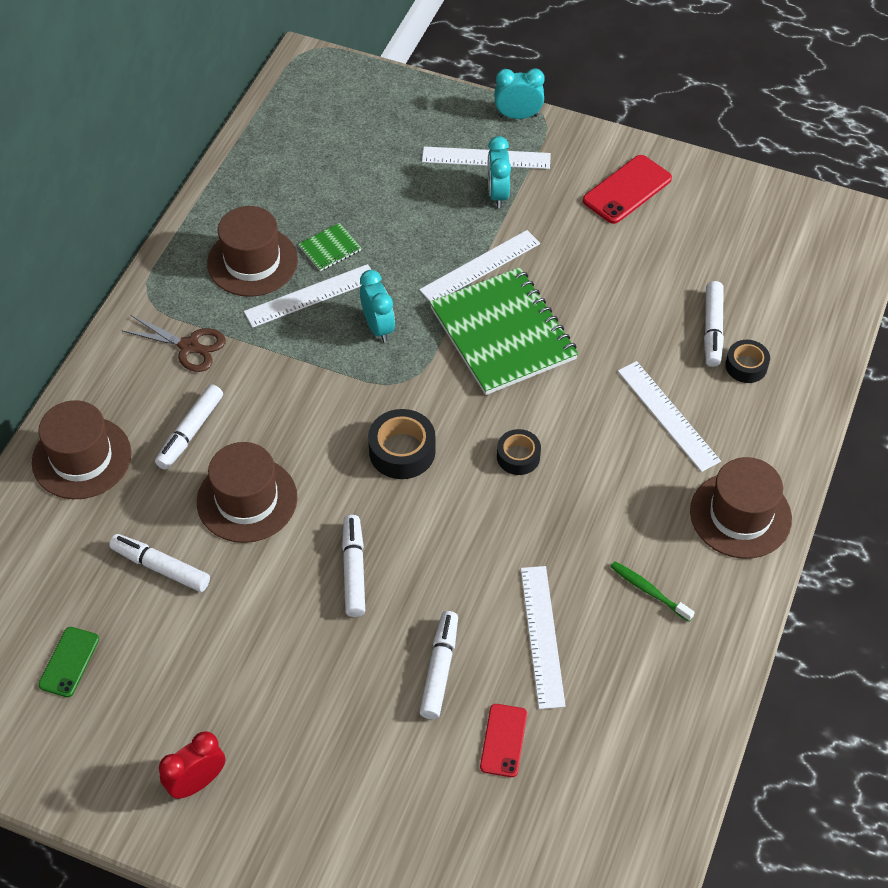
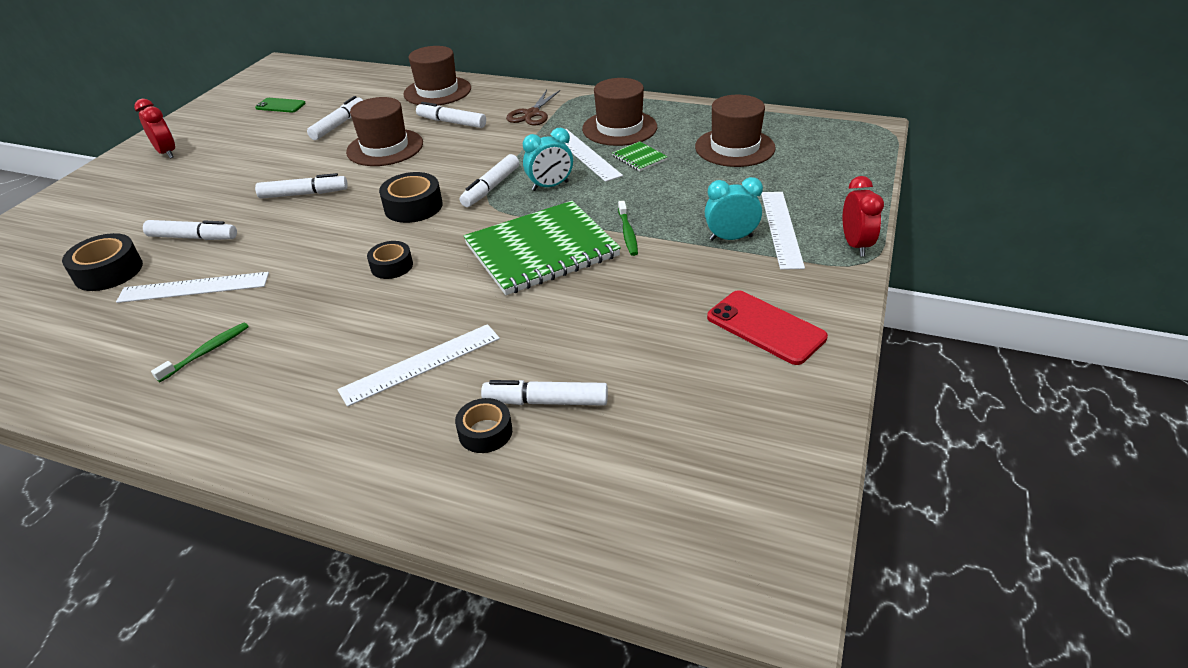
camera: 90 degrees right, 15 degrees down
(372, 380) = (491, 188): none -> white marker
(480, 267) = (628, 233): white ruler -> green toothbrush
(503, 740) = (108, 271): red phone -> black tape
(518, 116) = (855, 245): turquoise clock -> red clock
(740, 515) = (269, 423): brown hat -> brown hat (734, 147)

